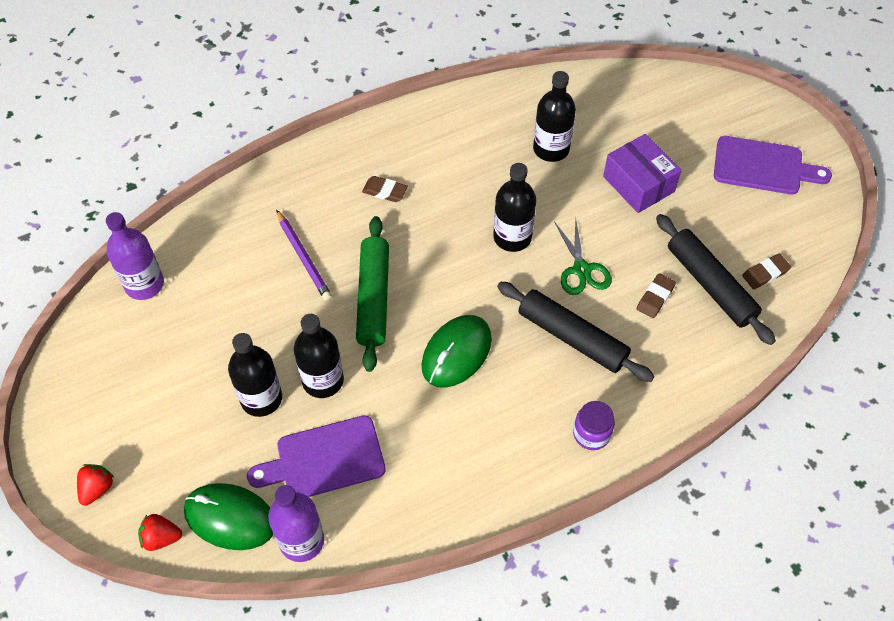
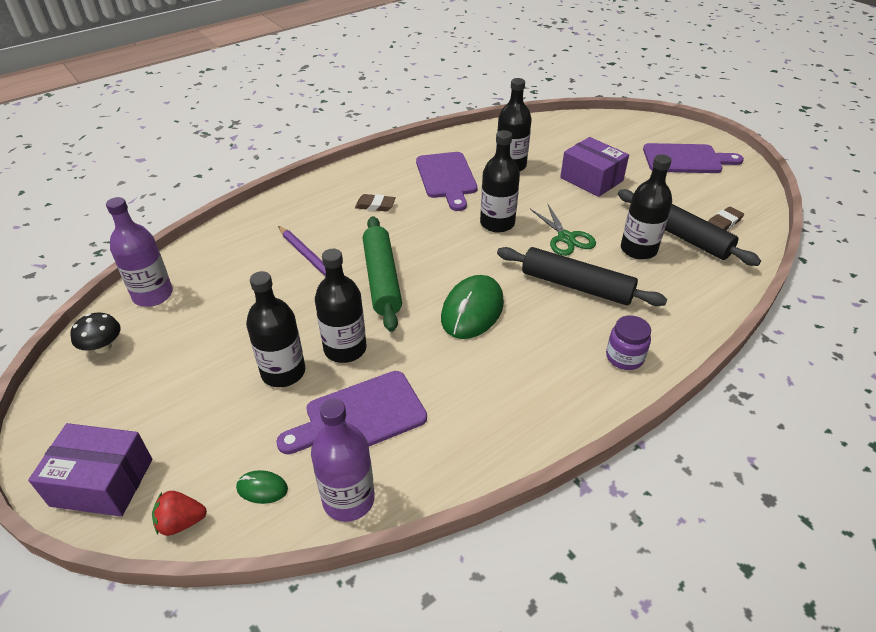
camera: 10 degrees left, 15 degrees down
(97, 342) = (103, 347): none -> black mushroom
(97, 488) = (102, 482): red strawberry -> purple box
(230, 517) = (262, 488): green mouse -> green mouse, size x0.47
(473, 159) = (446, 178): none -> purple cutting board
(655, 298) = (638, 249): brown eraser -> black bottle

